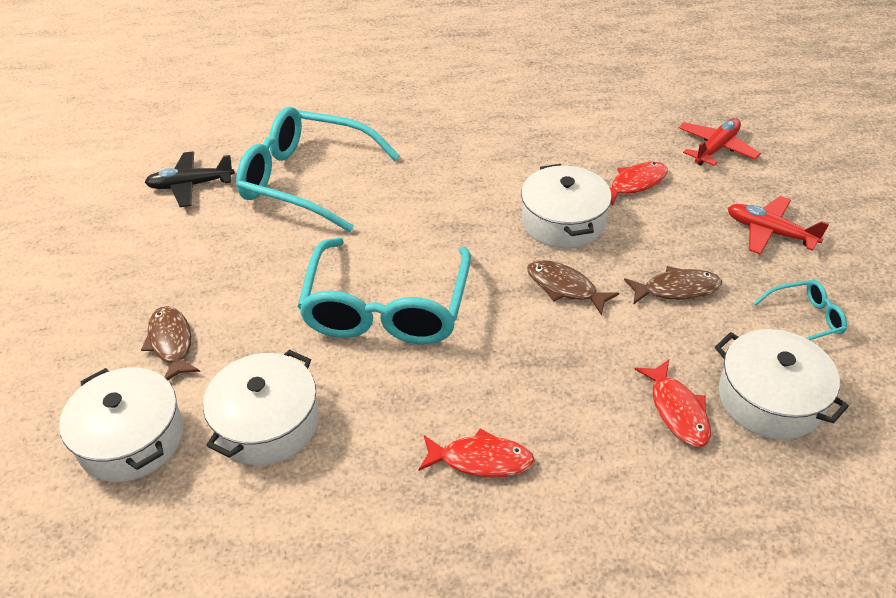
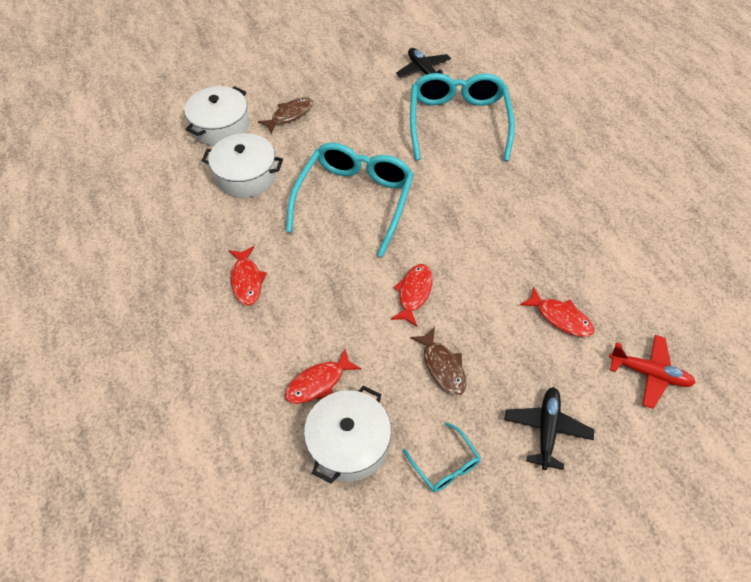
camera: 70 degrees right, 10 degrees up
(387, 307) = (354, 200): turquoise glasses -> turquoise glasses turned 120 degrees clockwise
(563, 221) = (487, 277): white pot -> none
(565, 287) = (414, 293): brown fish -> red fish
(769, 232) = (546, 429): red plane -> black plane

